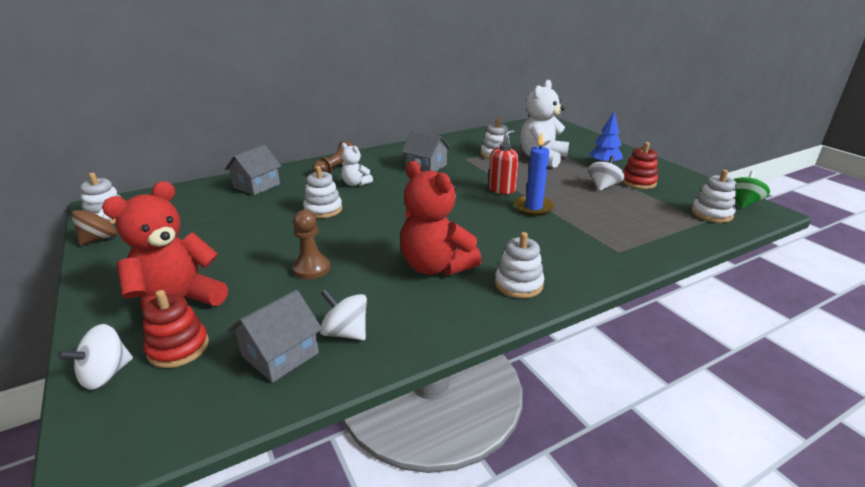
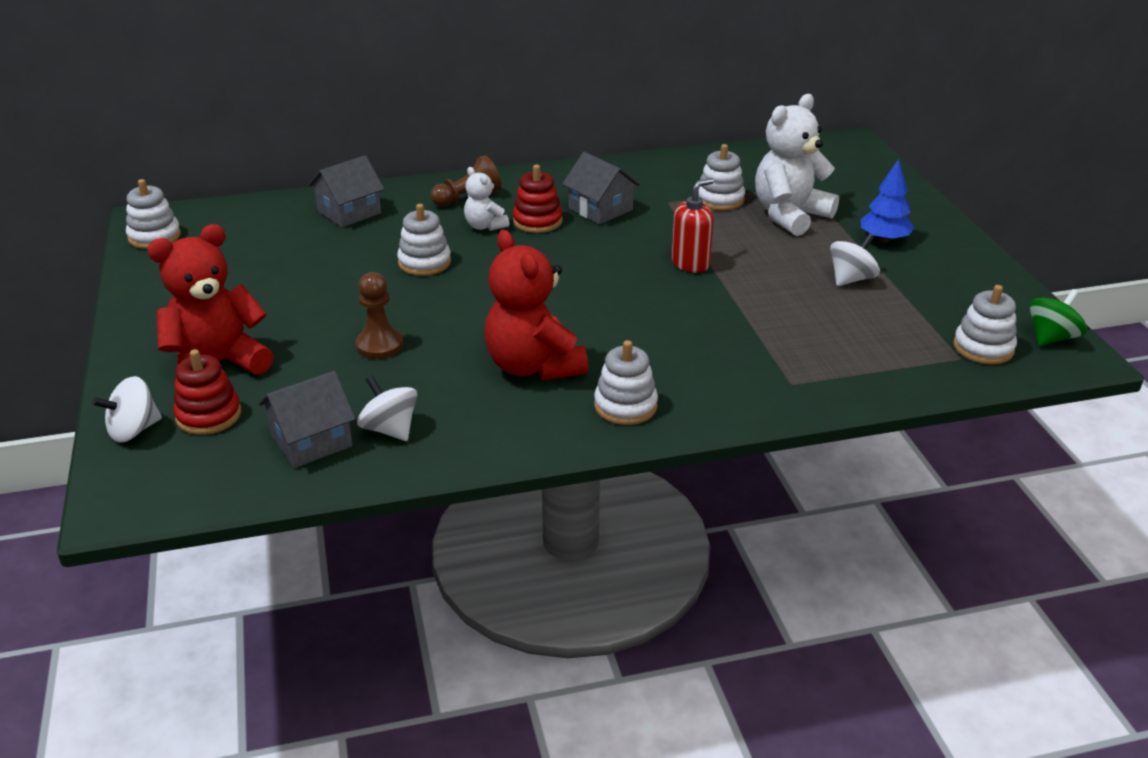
camera: 15 degrees right, 5 degrees up
(100, 239) = (143, 267): brown spinning top -> none
(533, 207) = (718, 300): blue candle -> none
(638, 182) = (913, 279): red stacking toy -> red stacking toy (537, 221)

